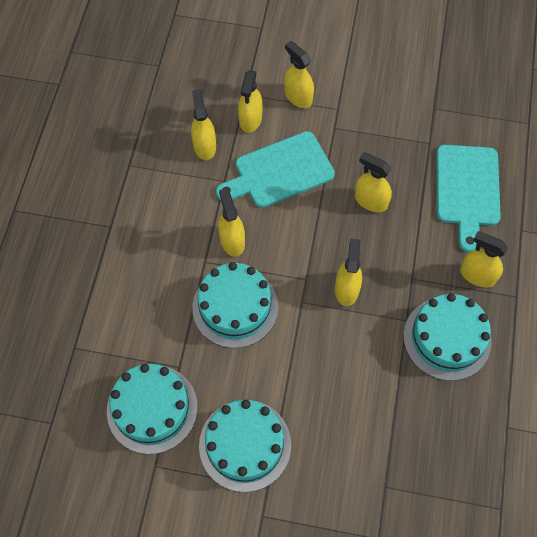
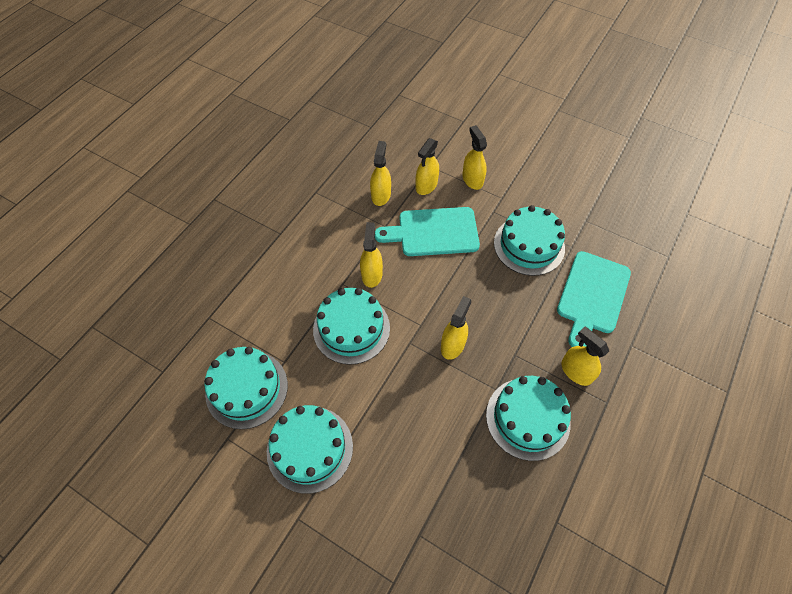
camera: 20 degrees right, 5 degrees down
(371, 201) = (502, 278): yellow spray bottle -> none
(385, 155) = (529, 245): none -> turquoise cake

